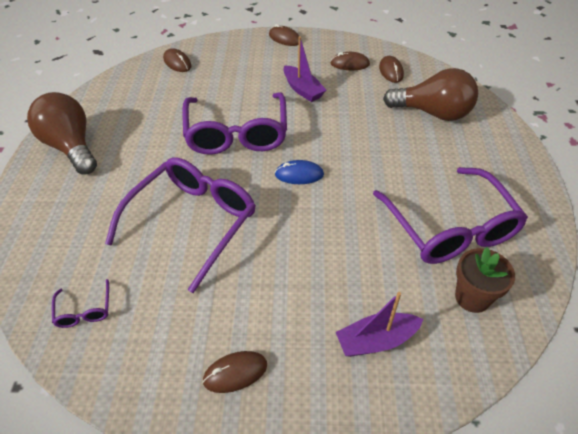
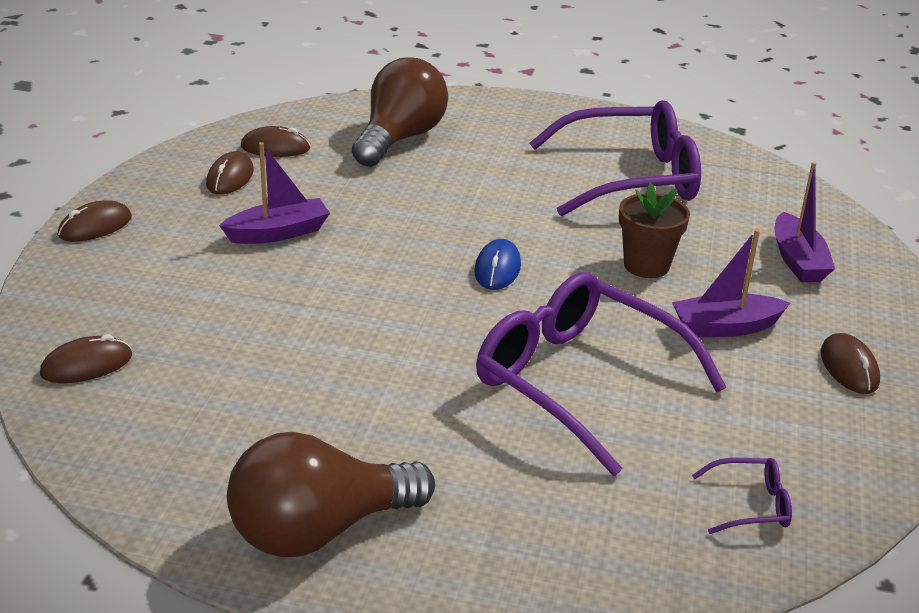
camera: 80 degrees left, 15 degrees down
(236, 133) = (370, 315): purple glasses -> none
(267, 293) = (725, 327): none -> purple boat
(472, 297) = (738, 189): brown flower pot -> brown flower pot (646, 265)

